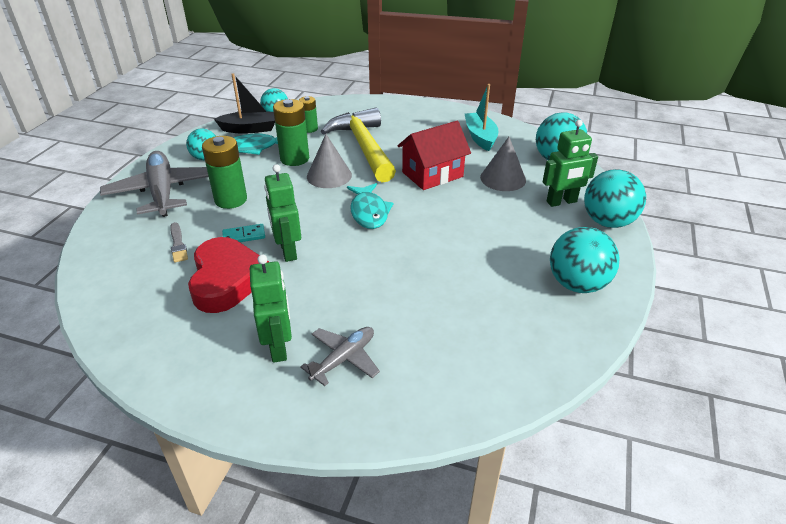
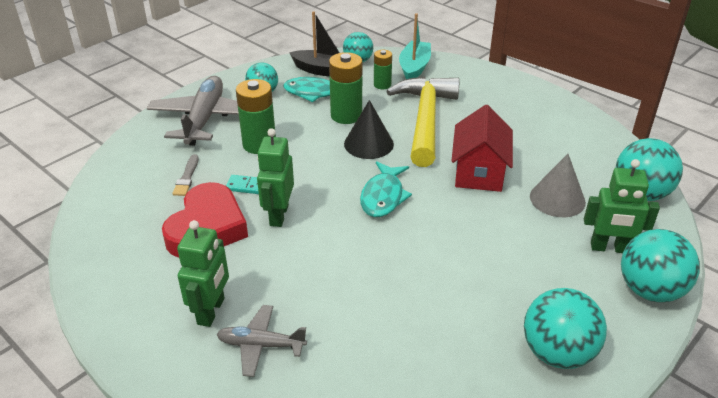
camera: 25 degrees right, 0 degrees up
(329, 176) = (368, 144): grey cone -> black cone
(344, 359) = (261, 345): grey plane -> grey plane turned 150 degrees counterclockwise
(432, 174) = (479, 172): red house -> red house turned 75 degrees counterclockwise
(480, 137) = (565, 141): turquoise boat -> turquoise boat (414, 67)

